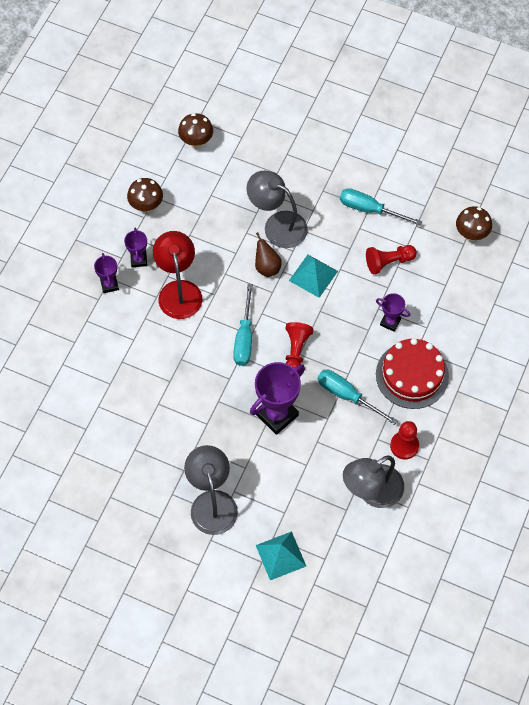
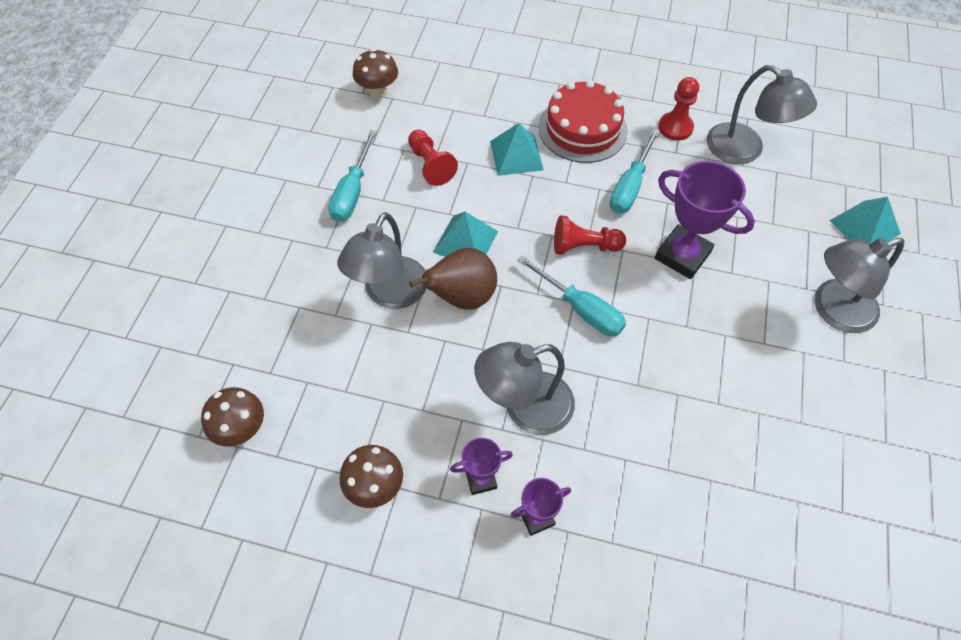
camera: 100 degrees left, 5 degrees down
(179, 291) = (525, 408): red lamp -> grey lamp
(244, 337) = (580, 309): turquoise screwdriver -> turquoise screwdriver turned 45 degrees clockwise
(267, 267) = (462, 297): brown pear -> brown pear, size x1.55
(390, 322) = (516, 155): purple trophy -> turquoise pyramid

